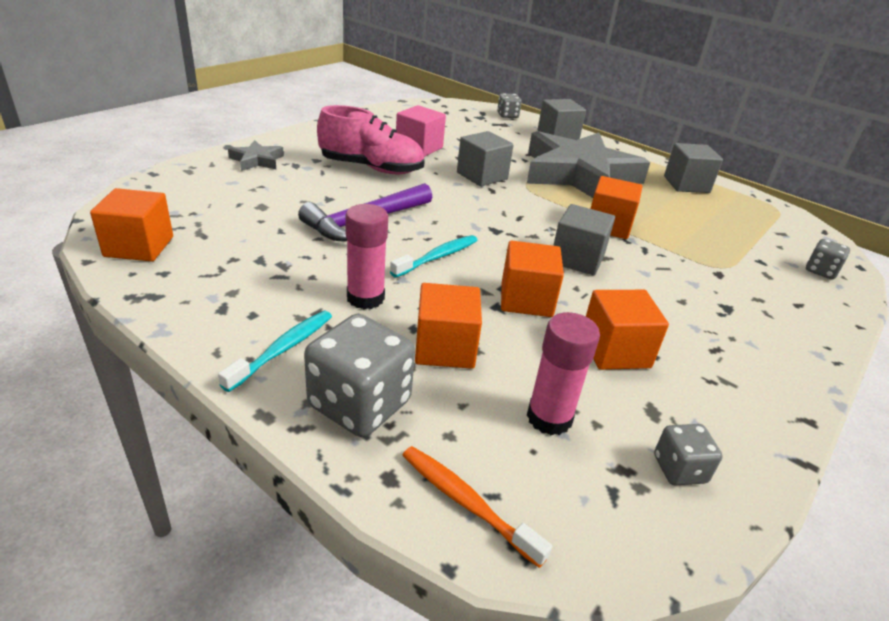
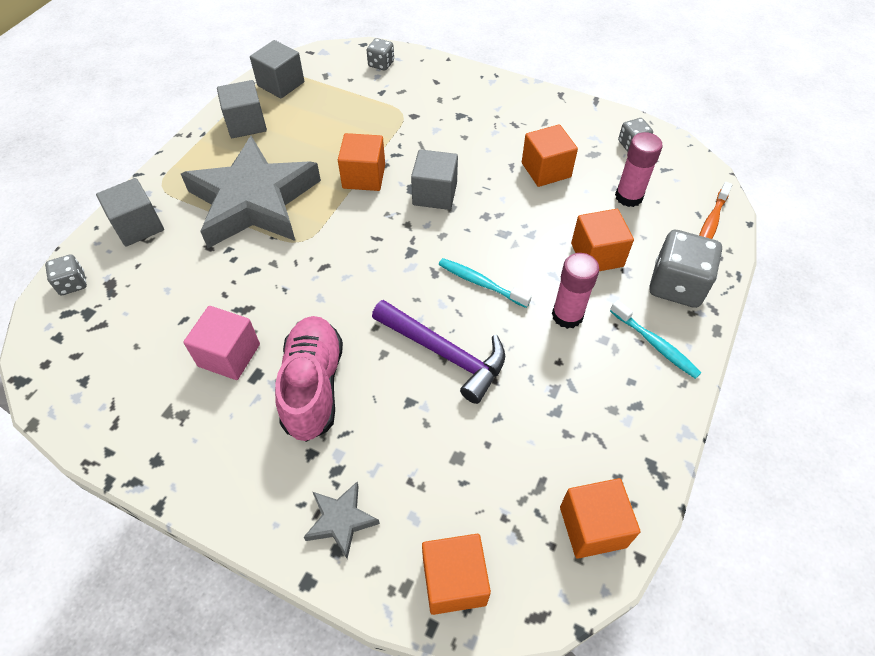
camera: 100 degrees left, 20 degrees up
(283, 349) = (655, 344): turquoise toothbrush -> turquoise toothbrush turned 150 degrees counterclockwise
(482, 176) = (292, 279): grey cube -> grey cube (281, 84)
(526, 299) = (512, 219): orange cube -> orange cube (454, 581)

